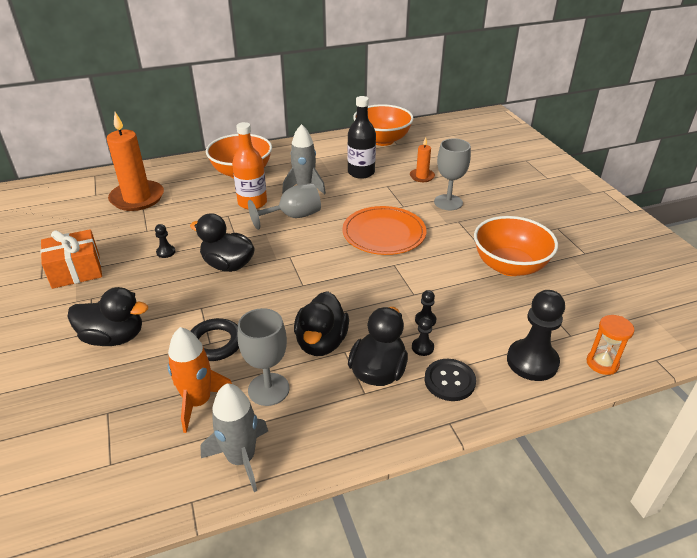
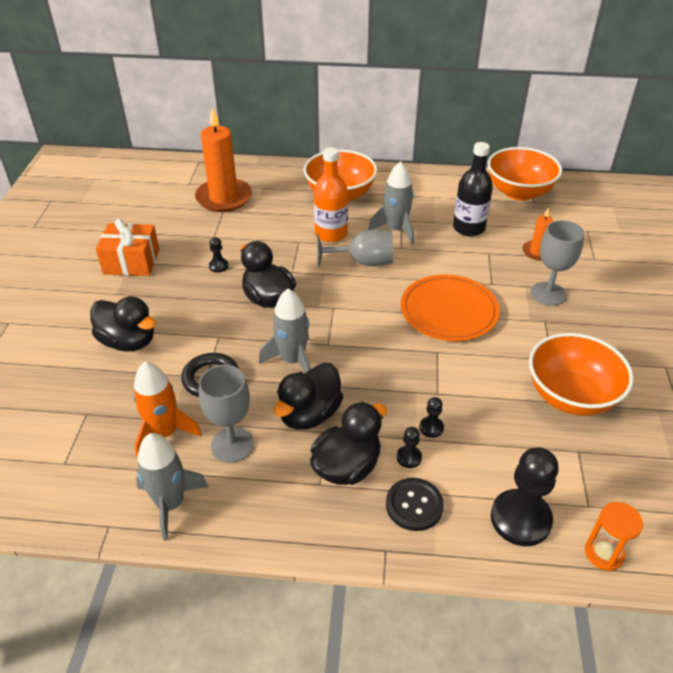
camera: 25 degrees right, 5 degrees up
(280, 306) = (292, 360): none -> grey rocket

